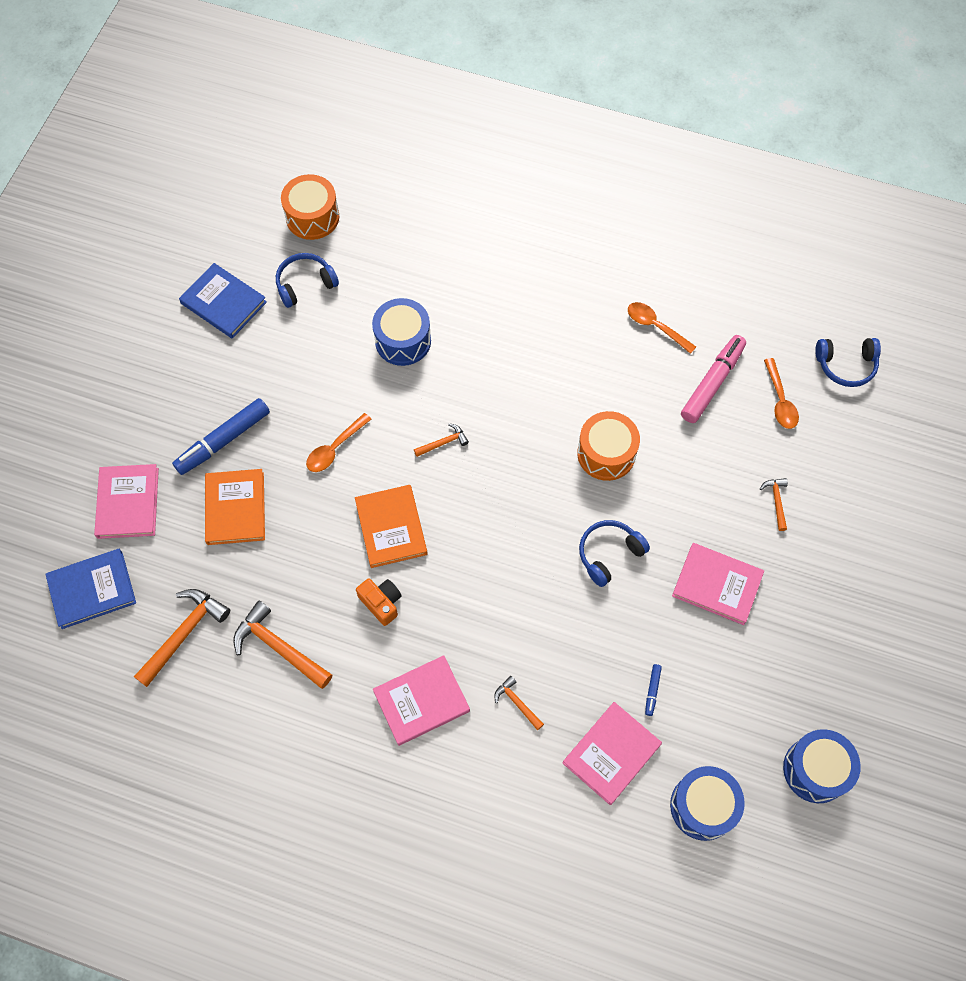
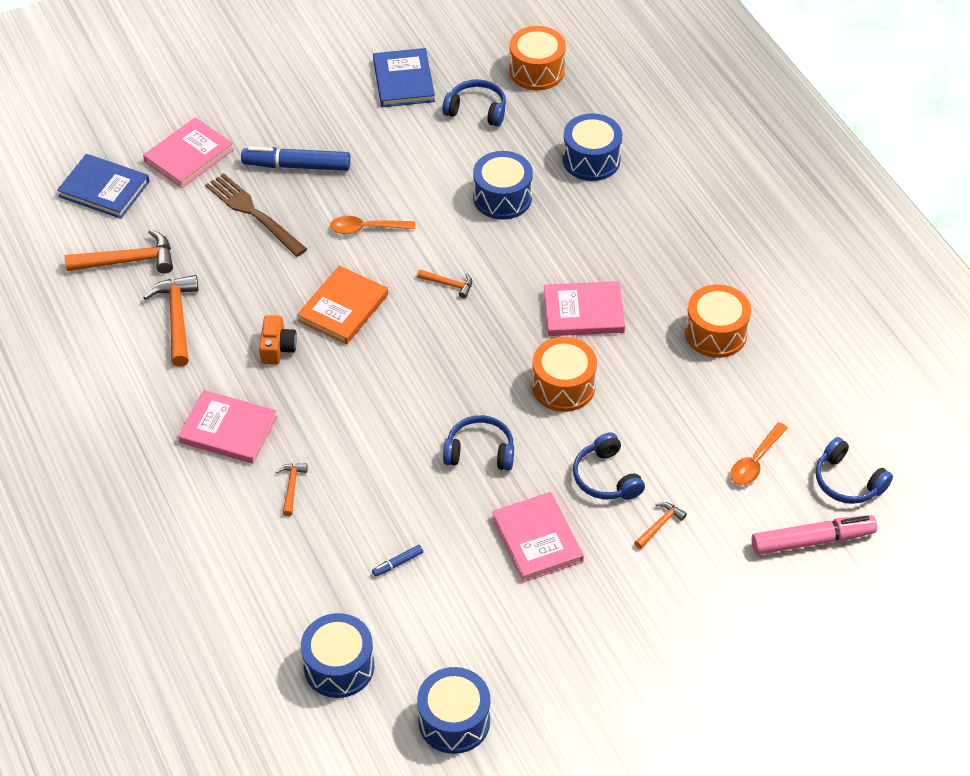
camera: 45 degrees right, 15 degrees down
(235, 508) = (253, 213): orange book -> brown fork
(430, 259) = (591, 160): none -> blue drum
(611, 754) = (316, 575): pink book -> pink book (583, 312)
(655, 326) = (715, 333): orange spoon -> orange drum
(707, 497) = (606, 477): none -> blue headphones
(712, 383) = (713, 406): pink marker -> pink marker (812, 541)

